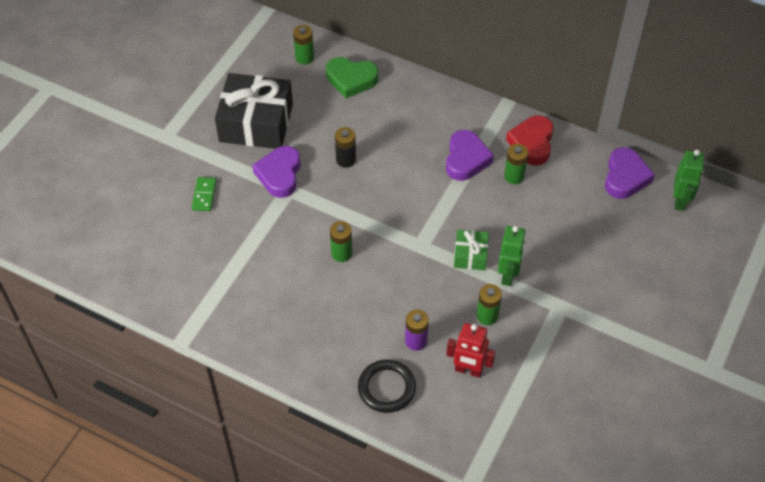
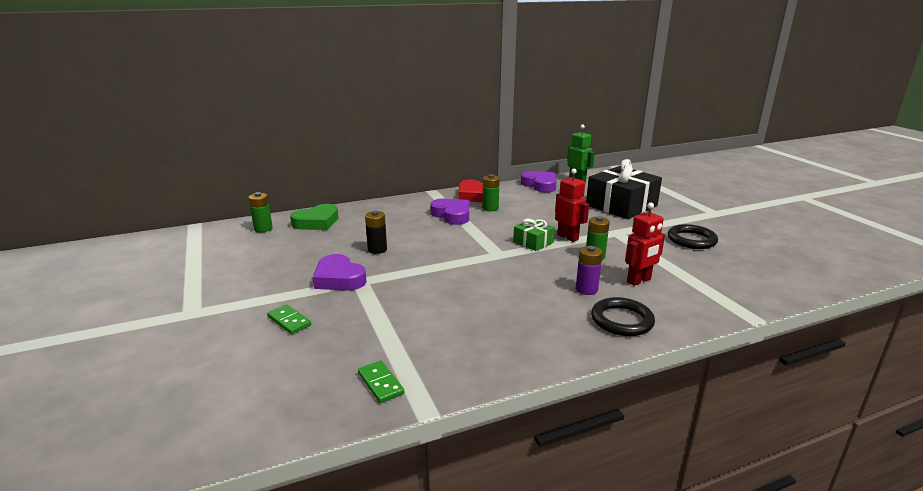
camera: 50 degrees left, 30 degrees down
(188, 297) = (380, 383): none -> green domino
(256, 123) = (273, 268): black gift -> black gift (621, 205)
(341, 253) = (458, 285): green battery -> none
(508, 275) = (568, 237): green robot -> red robot
(606, 375) = (691, 240): none -> black ring

